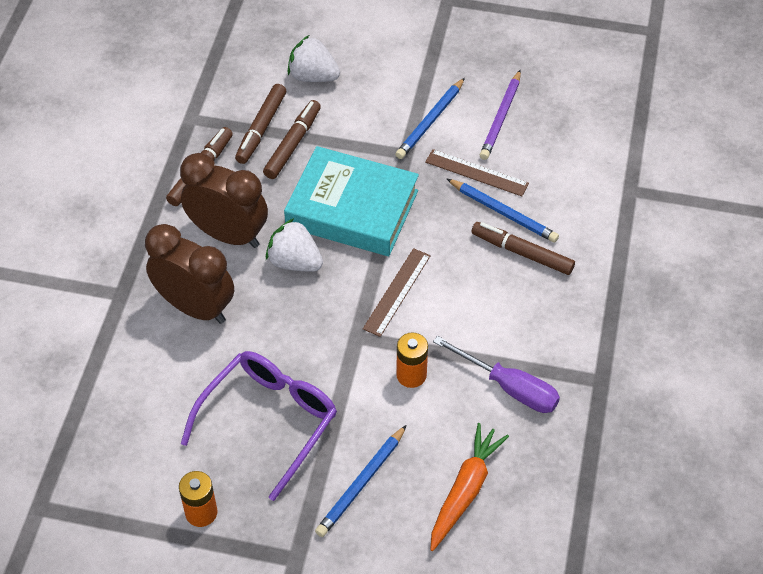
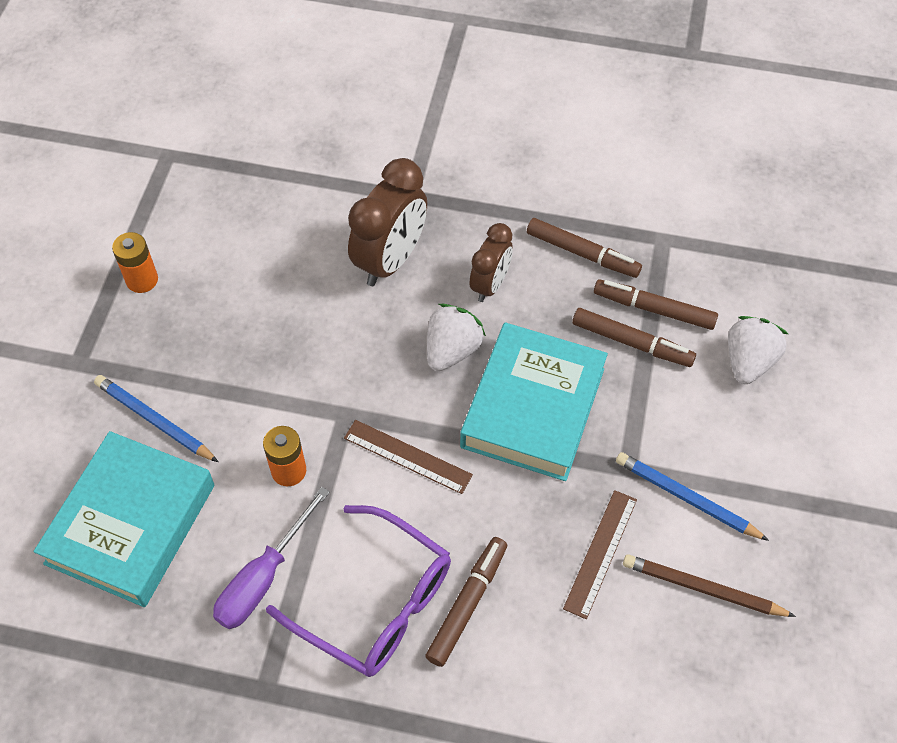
camera: 90 degrees right, 5 degrees up
(228, 235) = (490, 285): brown clock -> brown clock, size x0.62
(269, 421) = (241, 333): purple glasses -> purple glasses (376, 603)
(465, 491) = (131, 524): orange carrot -> turquoise book
(501, 118) = (702, 588): purple pencil -> brown pencil
(503, 213) = (533, 584): blue pencil -> none

